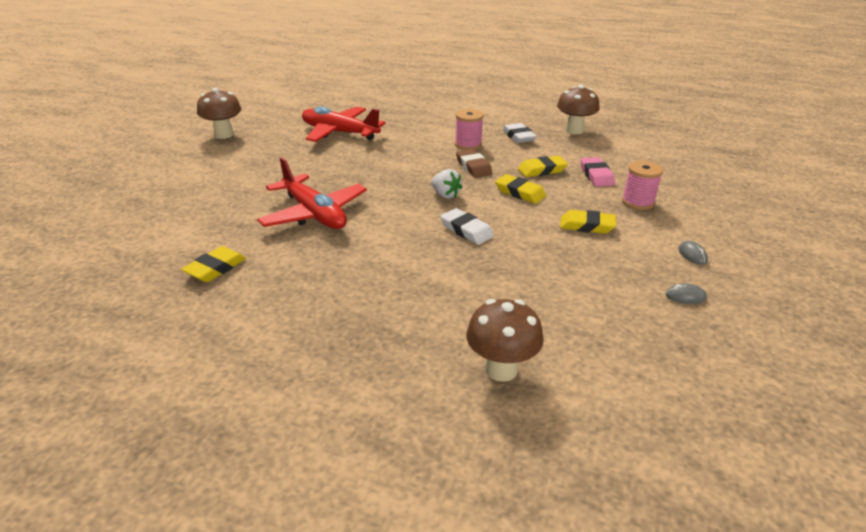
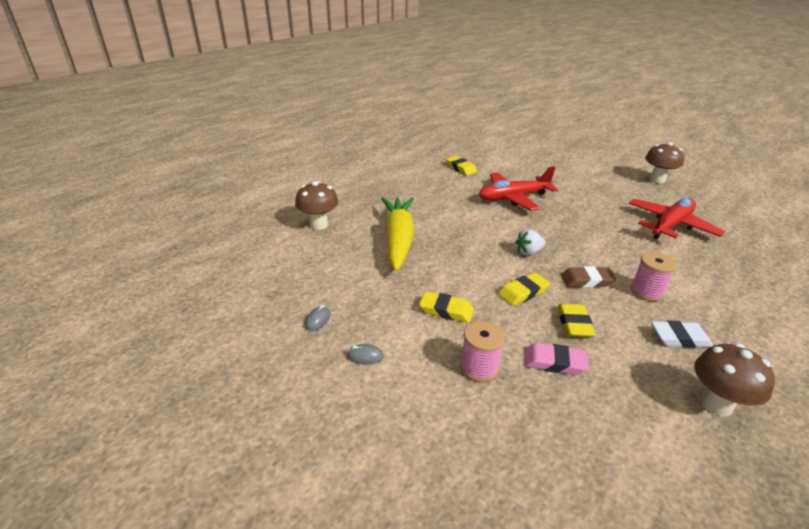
camera: 110 degrees right, 0 degrees up
(466, 230) = (466, 248): white eraser -> none
(484, 281) = (398, 239): none -> yellow carrot
(587, 226) = (446, 310): yellow eraser -> yellow eraser turned 75 degrees clockwise

